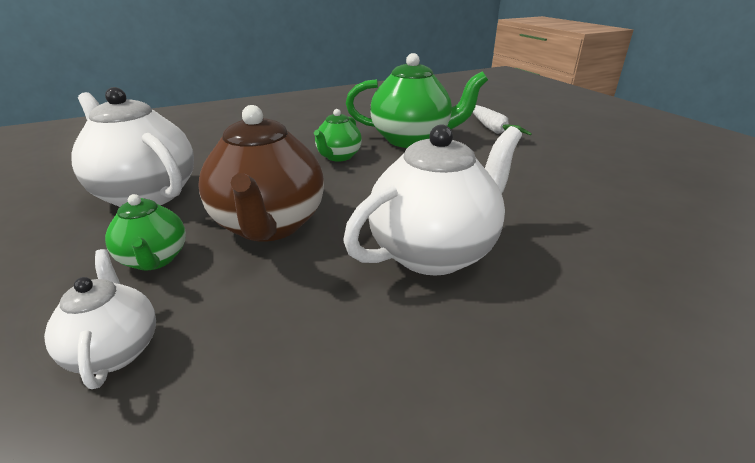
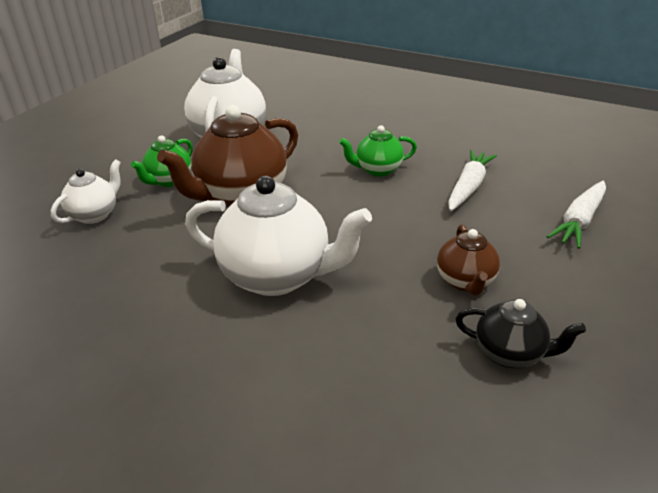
camera: 55 degrees right, 5 degrees up
(412, 140) = (468, 187): green teapot -> white carrot
(523, 180) = (465, 281): none -> brown teapot
(615, 196) = (510, 354): none -> black teapot

